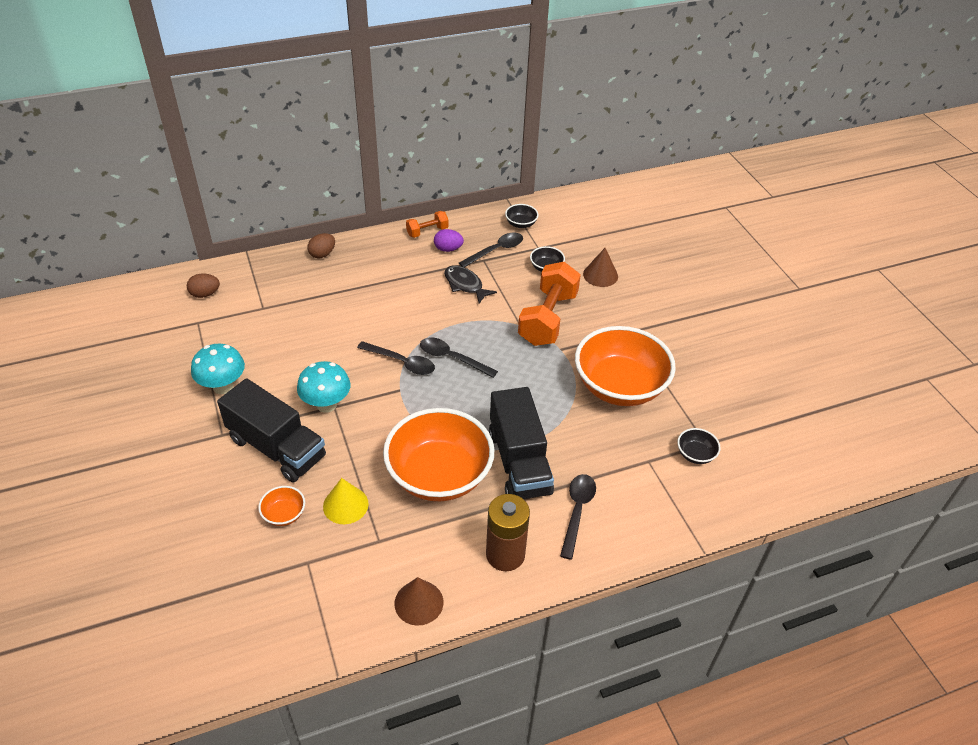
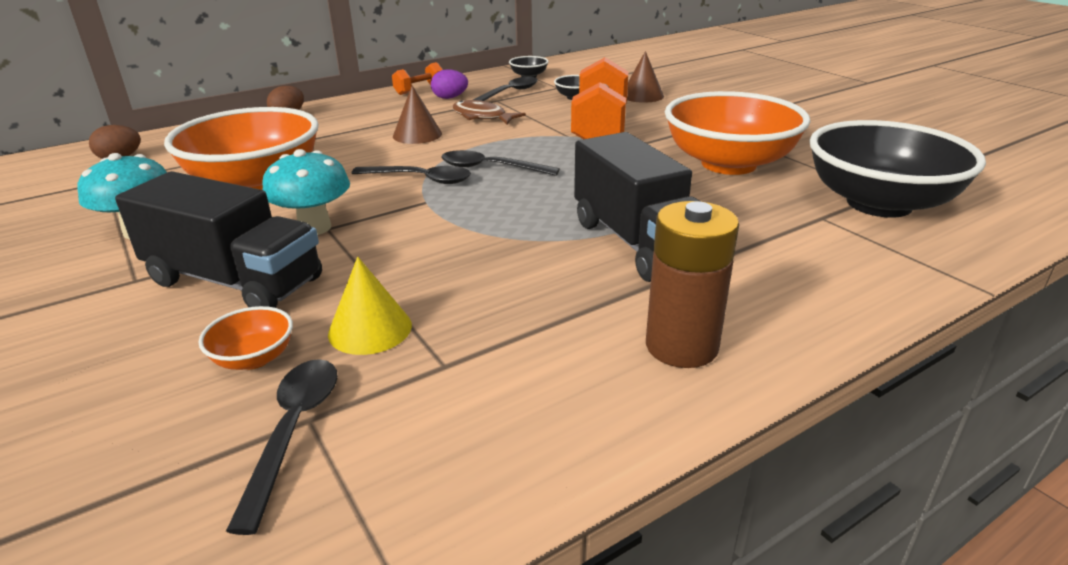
camera: 10 degrees left, 15 degrees down
(419, 602) = (556, 442): brown cone -> brown cone (417, 135)
(439, 475) = (521, 273): orange bowl -> orange bowl (256, 182)
(465, 285) = (482, 117): black fish -> brown fish
(577, 511) = (762, 279): black spoon -> black spoon (293, 430)
(695, 454) = (879, 203): black bowl -> black bowl, size x2.46

